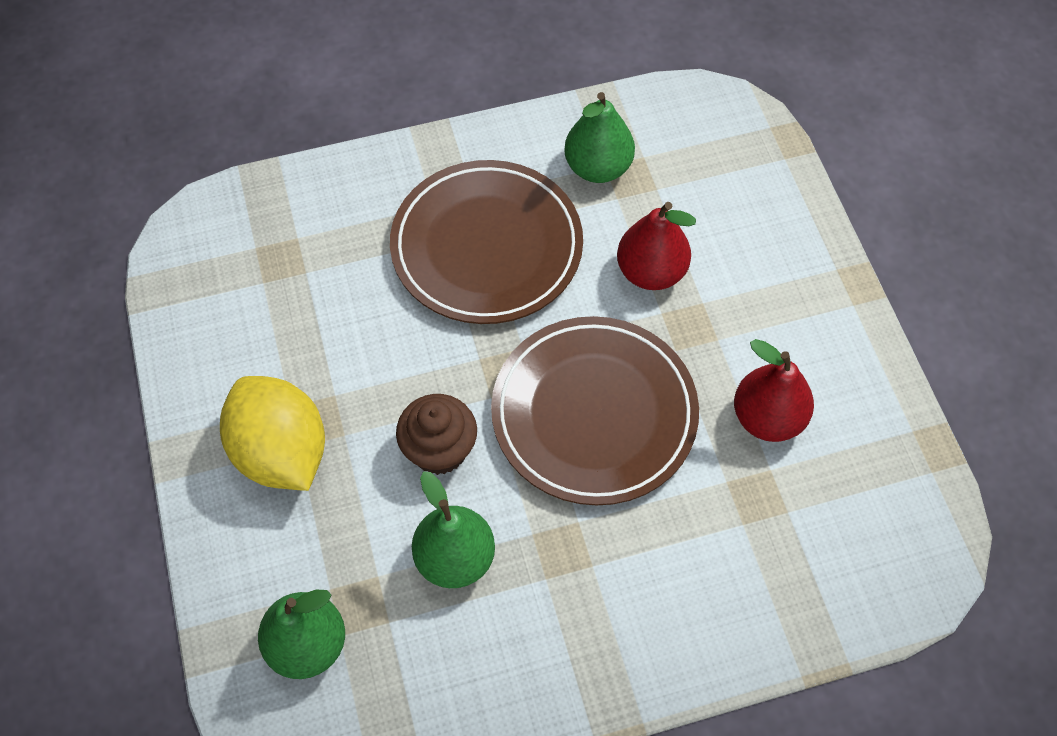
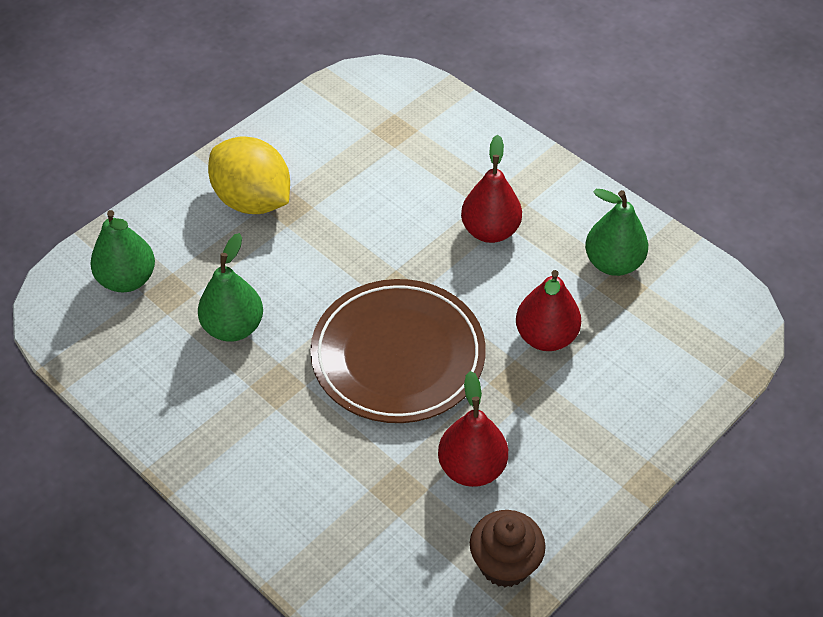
camera: 60 degrees right, 10 degrees down
(281, 452) = (253, 200): yellow lemon -> yellow lemon turned 75 degrees counterclockwise
(439, 450) = (309, 281): brown cupcake -> brown cupcake (504, 564)
(487, 247) = (490, 231): brown plate -> red pear

